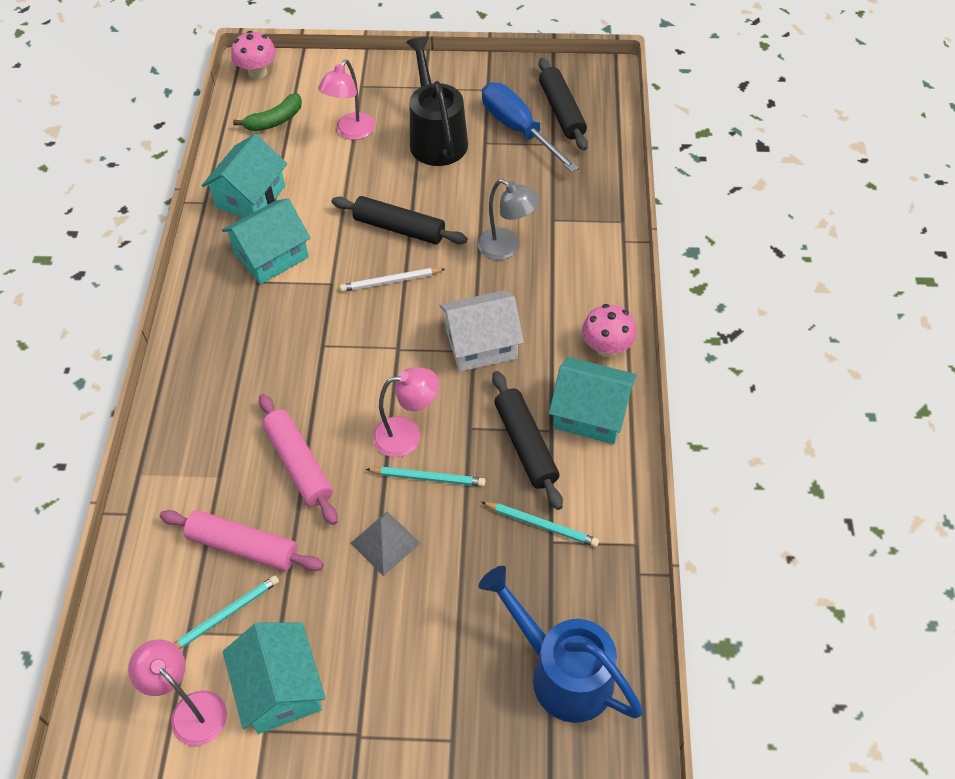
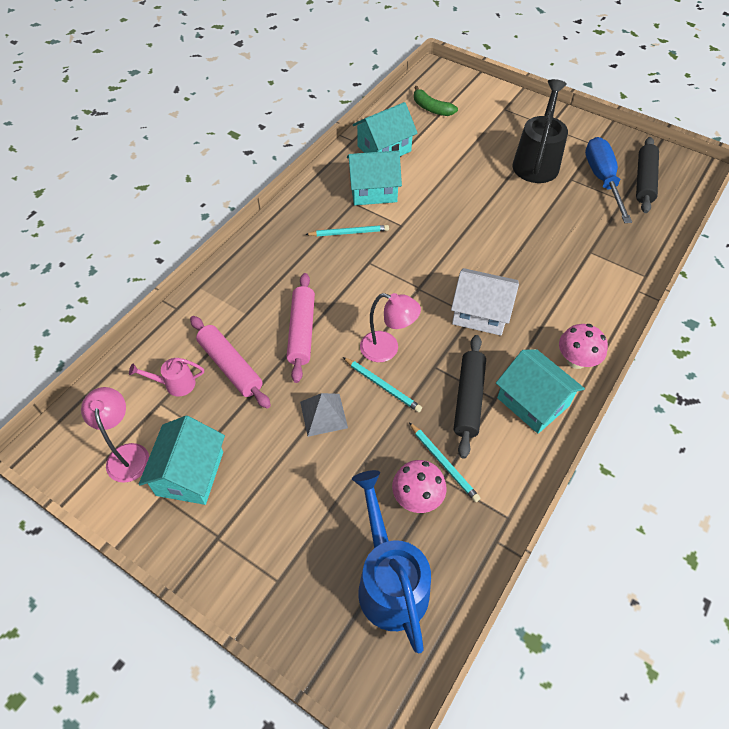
camera: 30 degrees right, 0 degrees up
(191, 601) = (175, 384): none -> pink watering can
(225, 615) = (189, 404): turquoise pencil -> turquoise pencil (349, 232)
(257, 72) = (440, 75): pink mushroom -> pink mushroom (417, 497)
(275, 120) = (431, 108): green banana -> green banana turned 45 degrees clockwise
(351, 132) = (478, 135): pink lamp -> none
(391, 281) = (443, 242): white pencil -> none
(399, 228) = (471, 210): black rolling pin -> none
(506, 248) = (542, 256): grey lamp -> none

